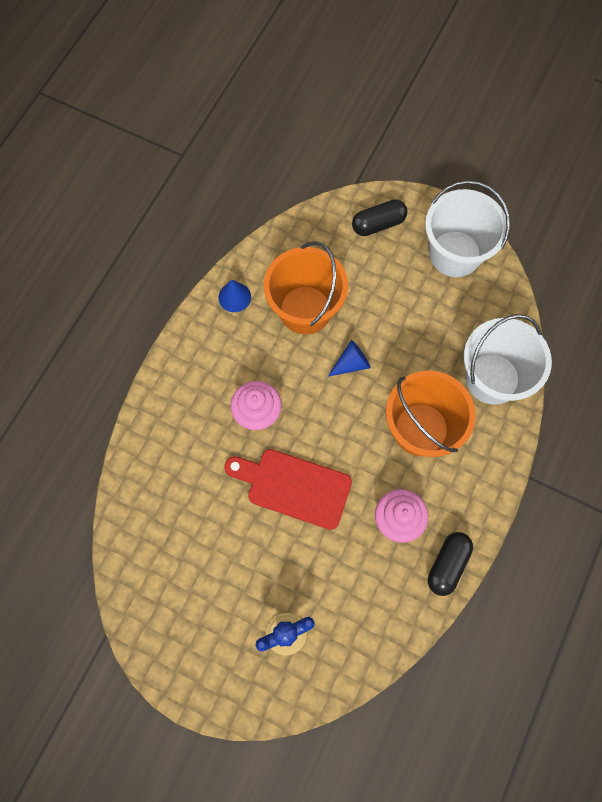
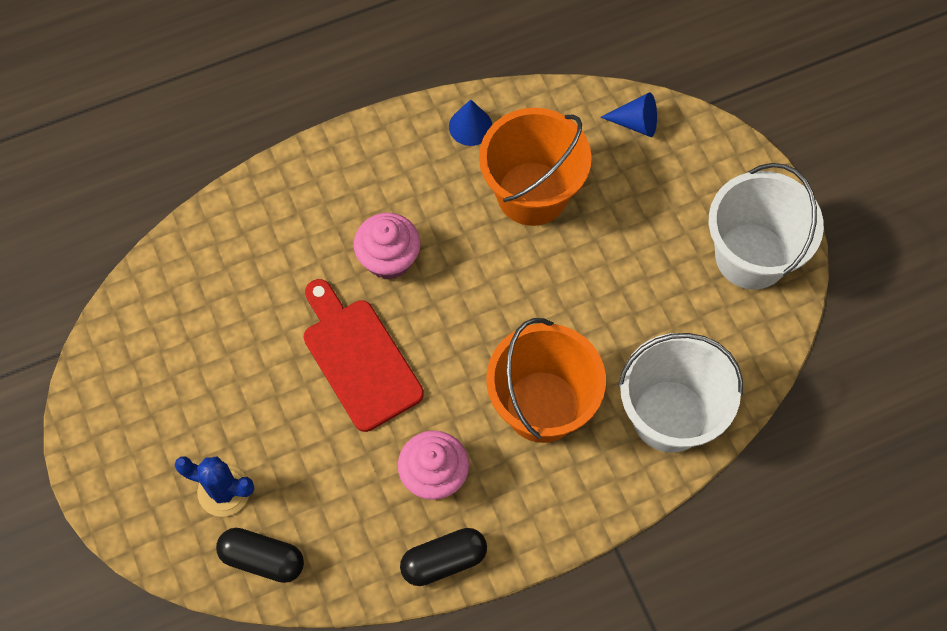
camera: 40 degrees right, 5 degrees down
(351, 363) = (531, 284): blue cone -> blue cone (636, 123)
(378, 224) = (693, 163): black capsule -> black capsule (262, 559)

